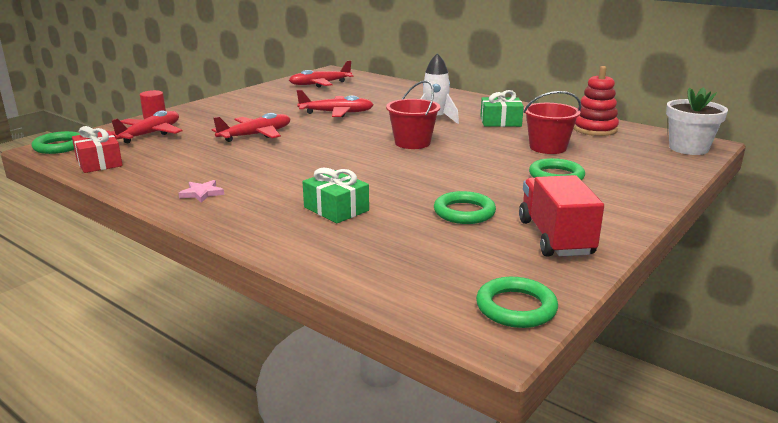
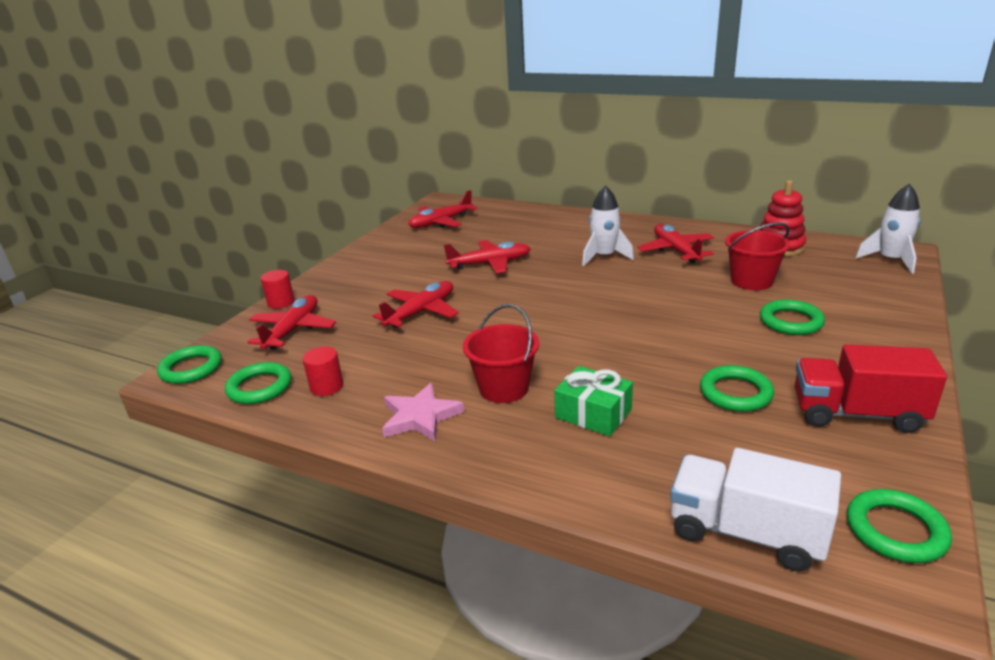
camera: 10 degrees left, 5 degrees up
(99, 163) = (259, 387): red gift -> green ring
(147, 168) = (326, 386): none -> red cylinder
(202, 193) = (420, 416): pink star -> pink star, size x1.59
(392, 290) = (746, 532): none -> white truck
(412, 143) = (605, 296): red bucket -> red bucket (504, 388)
(500, 122) = (676, 250): green gift -> red plane
(555, 237) = (856, 414): red truck -> red truck turned 60 degrees counterclockwise
(688, 148) = (890, 260): white flower pot -> white rocket

